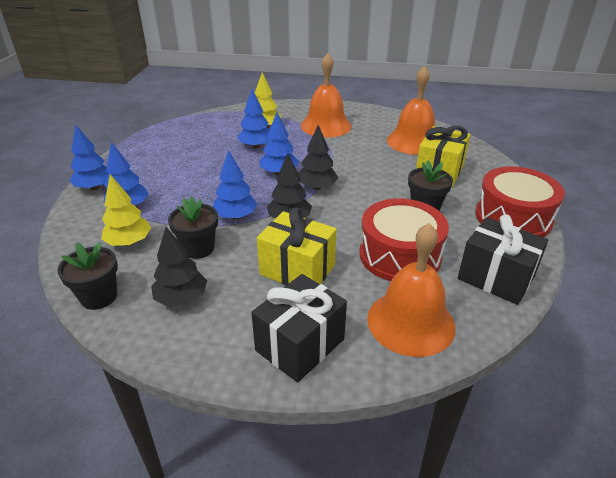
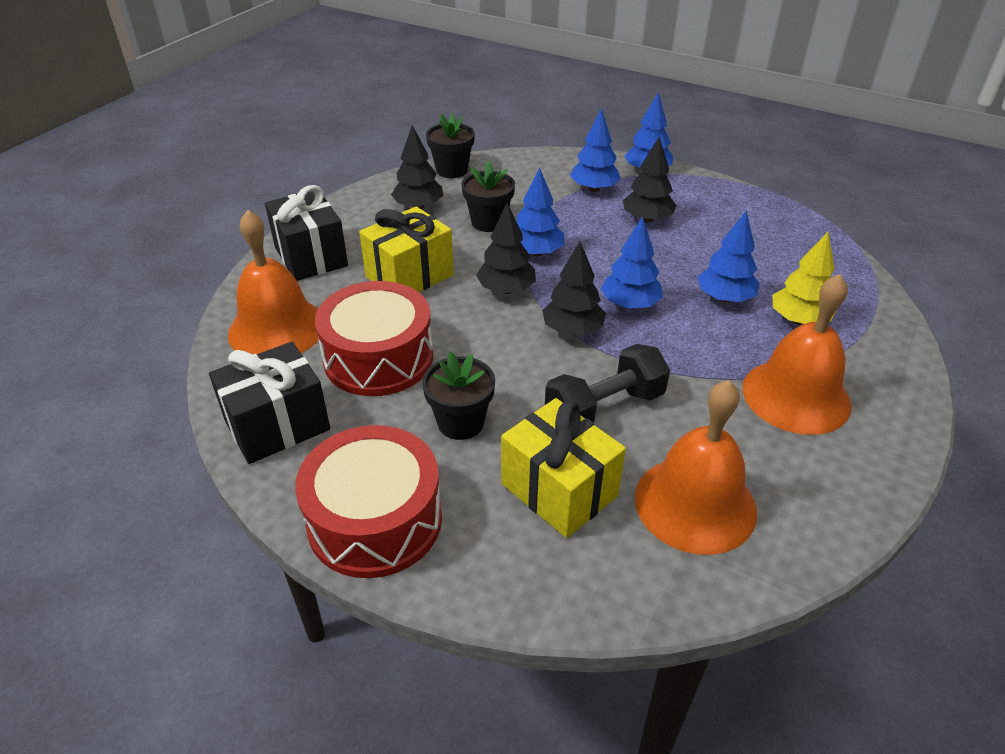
camera: 110 degrees right, 5 degrees up
(129, 242) = (525, 186): yellow tree -> none
(172, 179) = (647, 219): none -> black tree
(374, 168) = (604, 408): none -> black dumbbell

